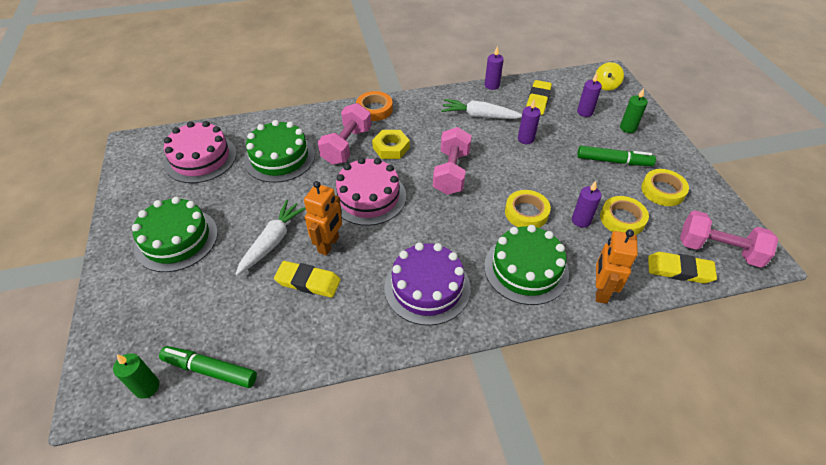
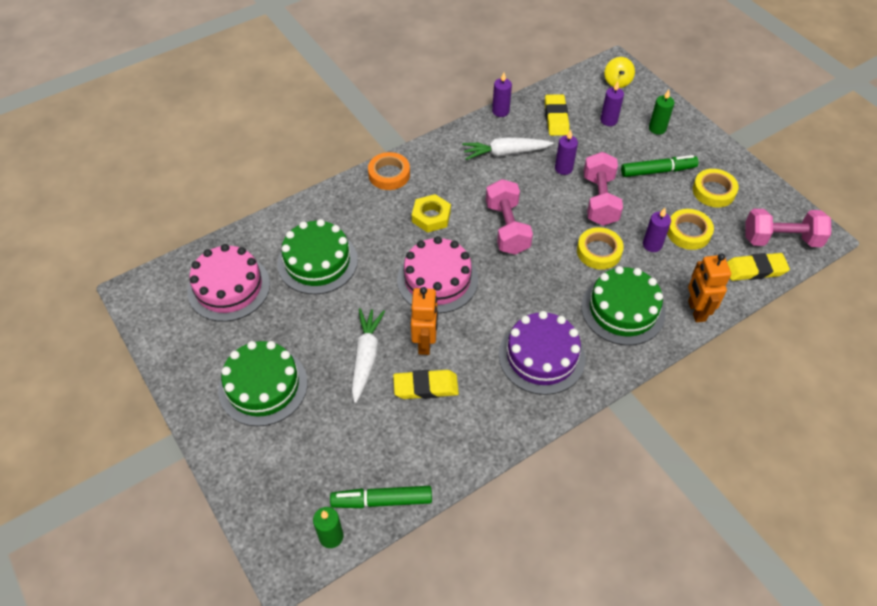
camera: 20 degrees left, 5 degrees up
(347, 146) = (383, 227): pink dumbbell -> pink dumbbell (599, 200)

